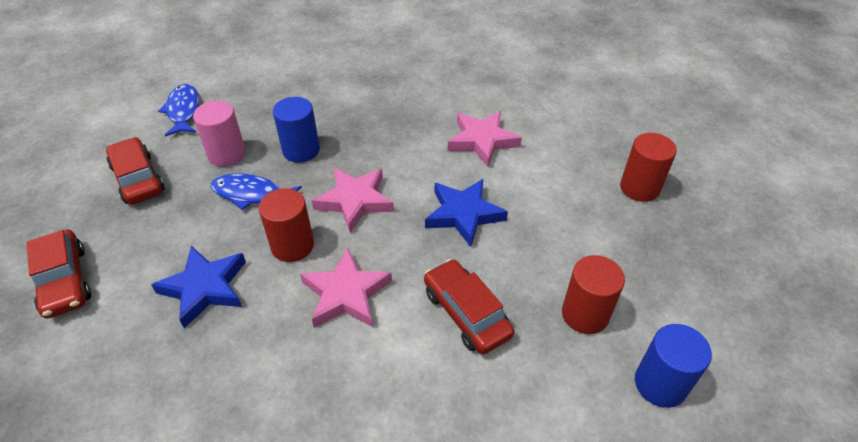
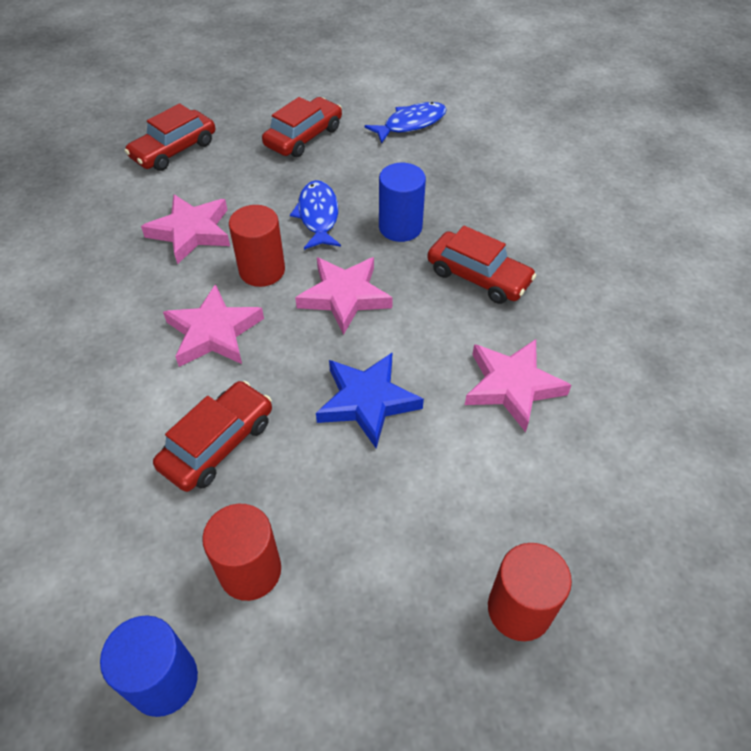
camera: 70 degrees right, 5 degrees up
(205, 288) = (191, 232): blue star -> pink star
(227, 154) = (365, 177): pink cylinder -> none
(379, 126) = (478, 276): none -> red car

